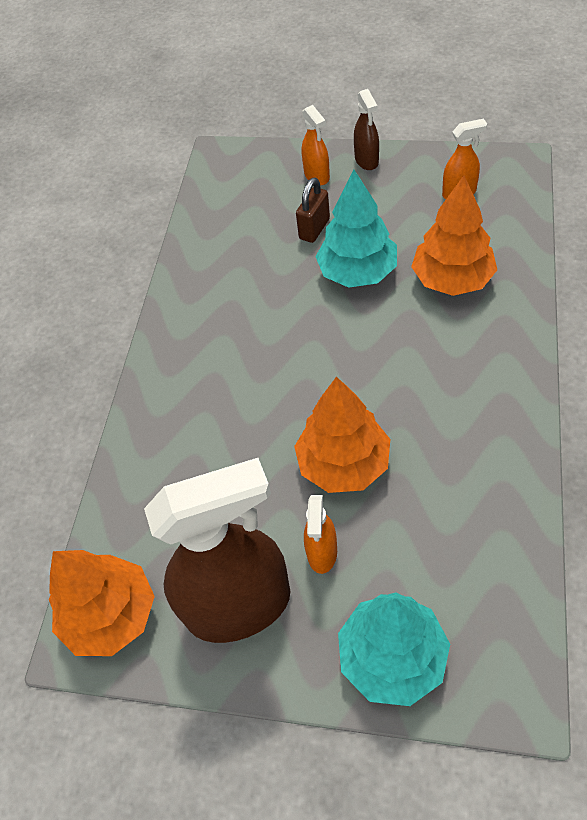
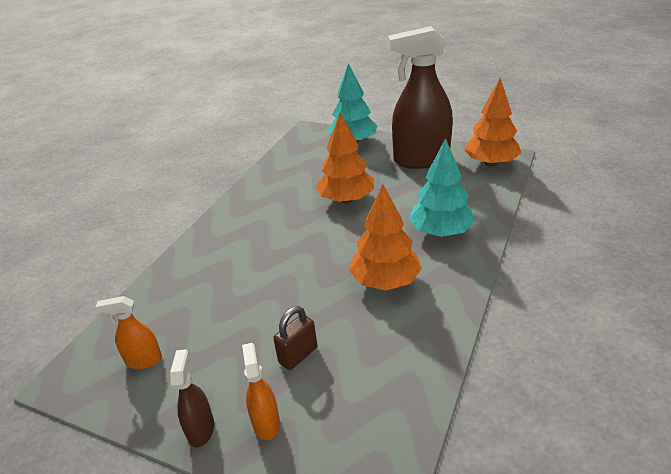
camera: 170 degrees left, 20 degrees down
(322, 552) = (372, 171): orange spray bottle -> none
(357, 272) = (280, 305): turquoise tree -> turquoise tree (440, 232)
(452, 279) = (211, 285): orange tree -> orange tree (385, 281)

